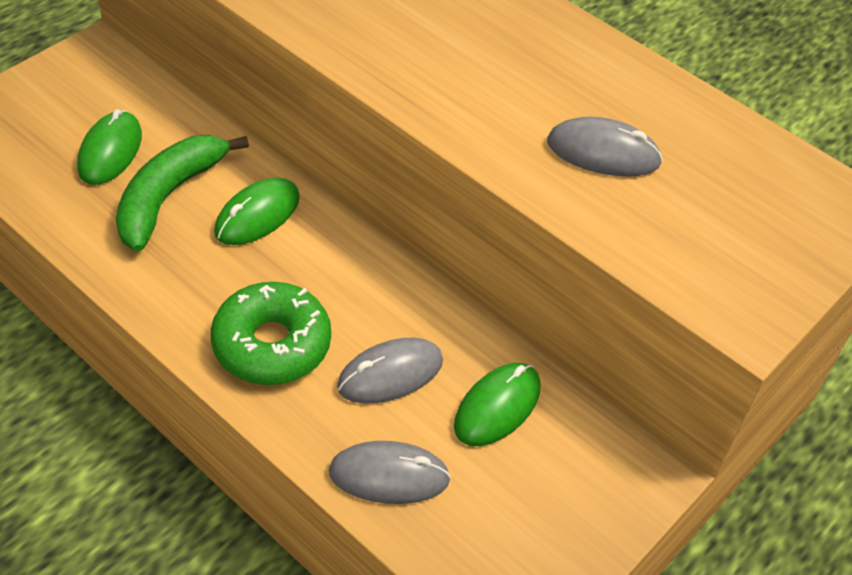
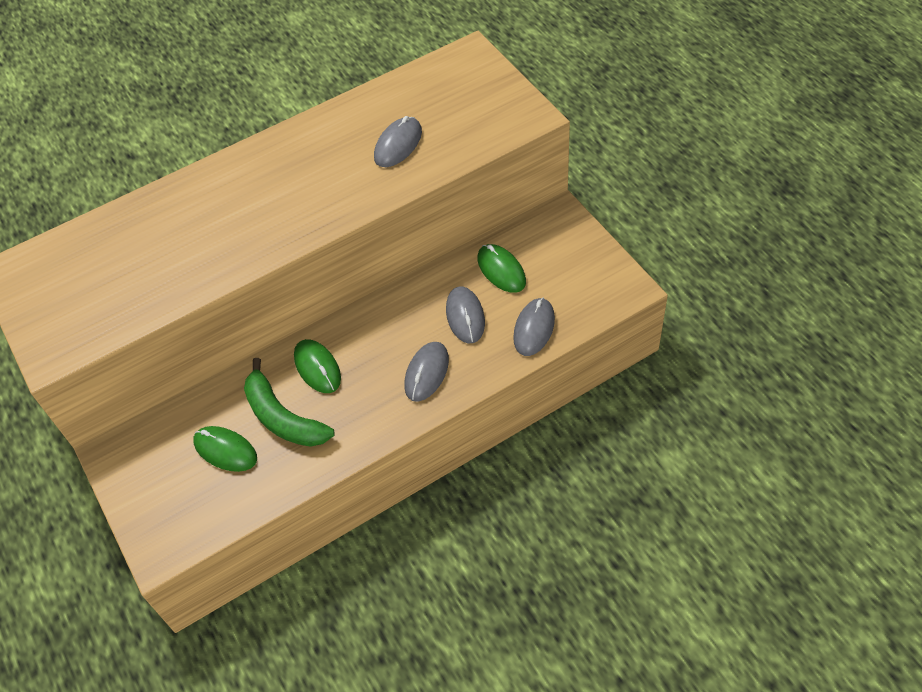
camera: 65 degrees left, 5 degrees up
(272, 344) = (426, 373): green donut -> grey mouse

